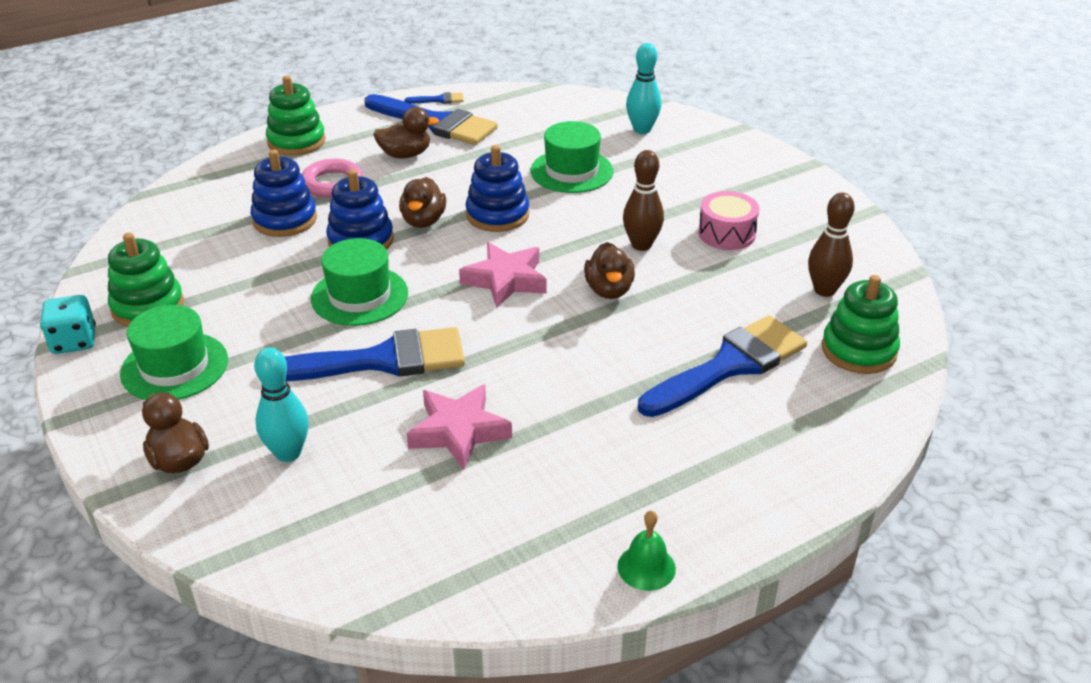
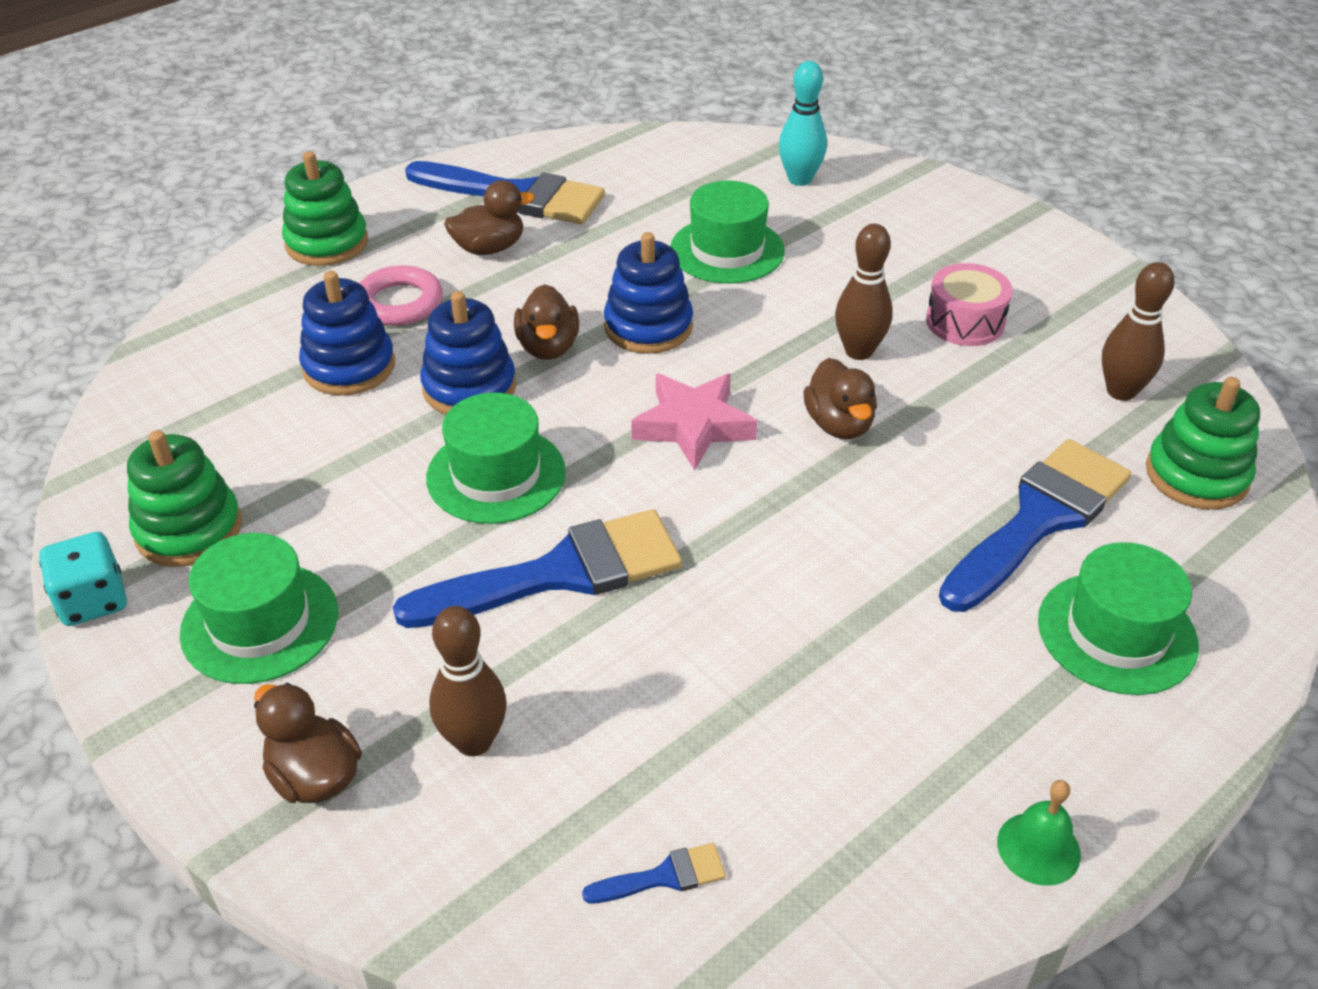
camera: 10 degrees left, 5 degrees up
(288, 453) = (474, 741): turquoise bowling pin -> brown bowling pin
(439, 100) = (508, 160): blue brush -> blue brush (664, 876)
(458, 431) = (707, 671): pink star -> none
(757, 443) = (1117, 633): none -> green hat

